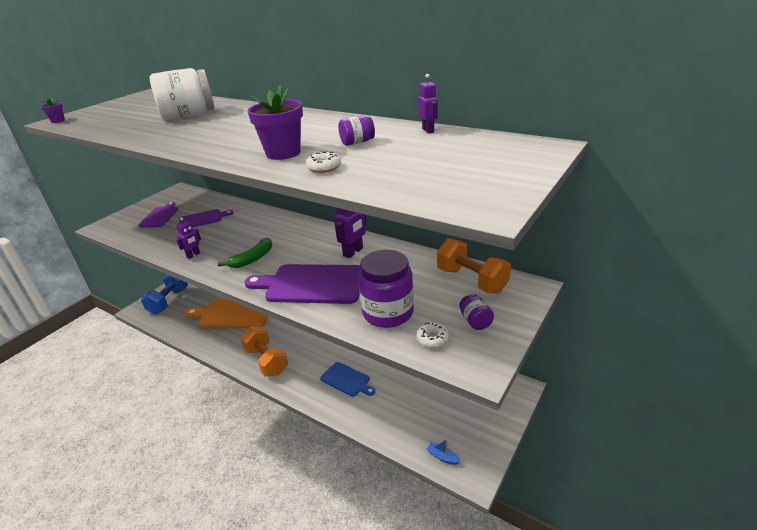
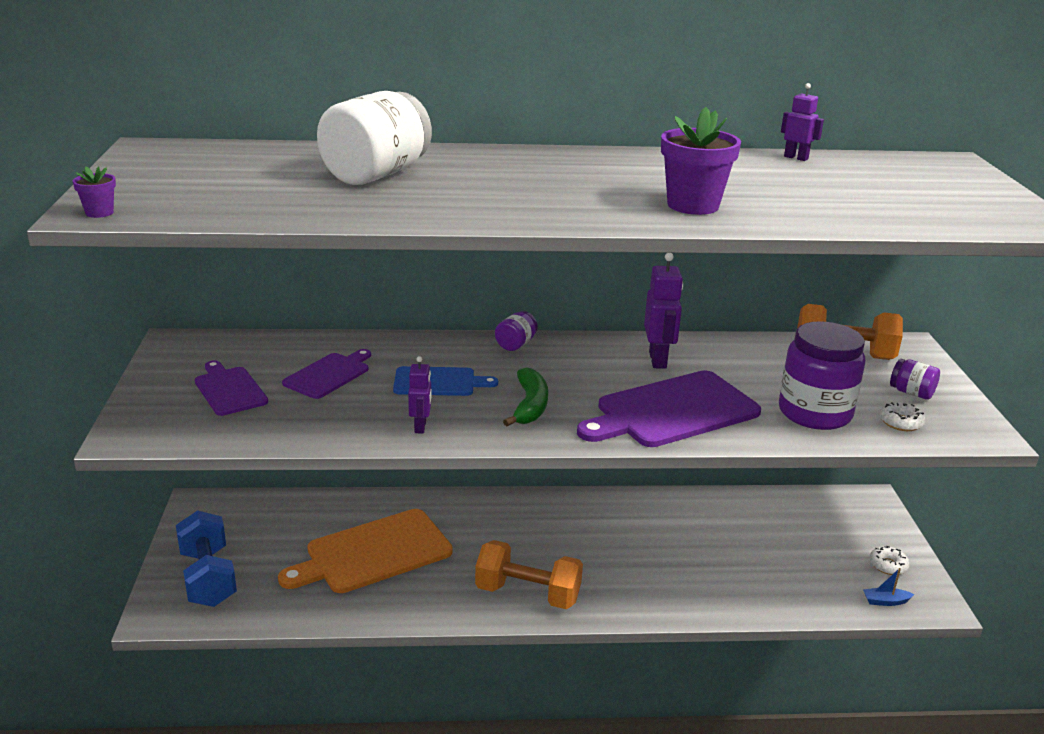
camera: 40 degrees left, 5 degrees down
(324, 167) = (789, 213): white donut -> white donut (888, 565)
(347, 380) = (674, 570): blue cutting board -> blue cutting board (438, 382)
(357, 142) = (750, 181): purple jar -> purple jar (516, 344)

